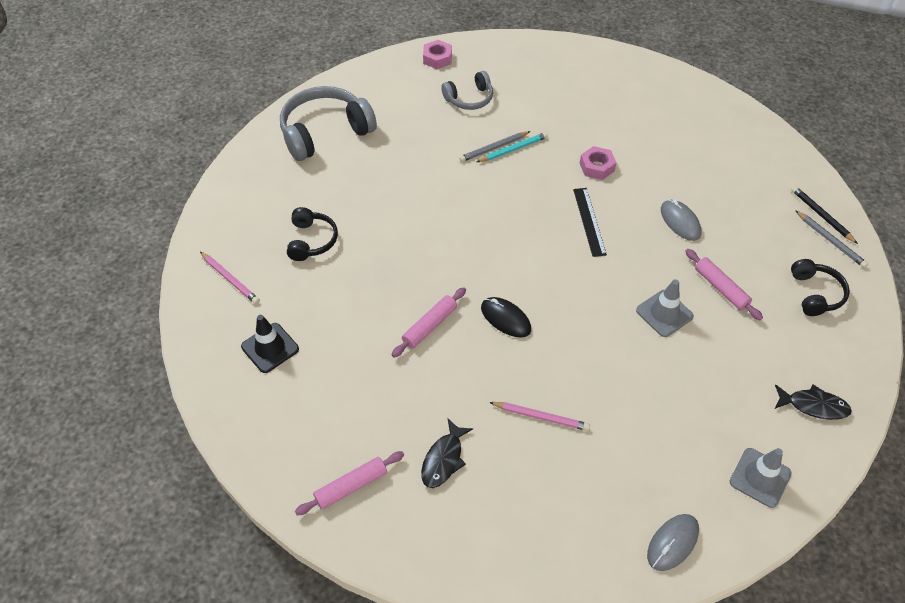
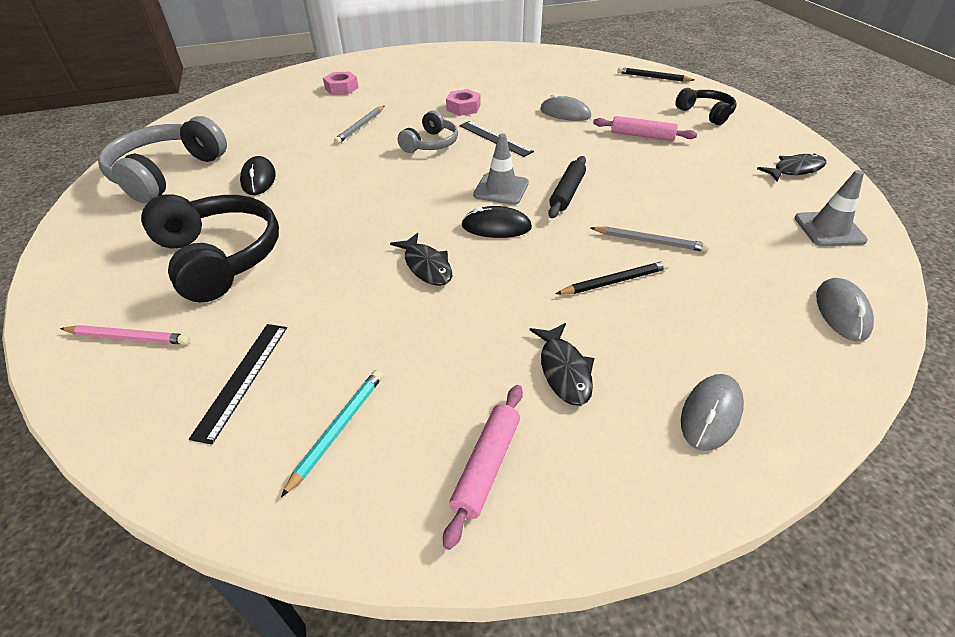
camera: 35 degrees left, 10 degrees down
(270, 348) = (242, 379): black traffic cone -> black ruler
(311, 240) = (219, 258): black headphones -> black headphones, size x1.78
(380, 173) = (258, 179): none -> black mouse
(430, 326) = (426, 266): pink rolling pin -> black fish
(437, 58) = (250, 94): pink nut -> pink nut (341, 88)
(469, 98) = (306, 107): grey headphones -> grey headphones (431, 144)
(500, 543) = (711, 414): none -> grey mouse
(513, 149) = (379, 121): turquoise pencil -> turquoise pencil (338, 429)
(541, 417) = (614, 281): pink pencil -> black pencil
(589, 316) = (567, 193): none -> black rolling pin
(664, 313) = (622, 166): grey traffic cone -> grey traffic cone (501, 189)
(830, 241) = (676, 86): grey pencil -> grey pencil (650, 241)

